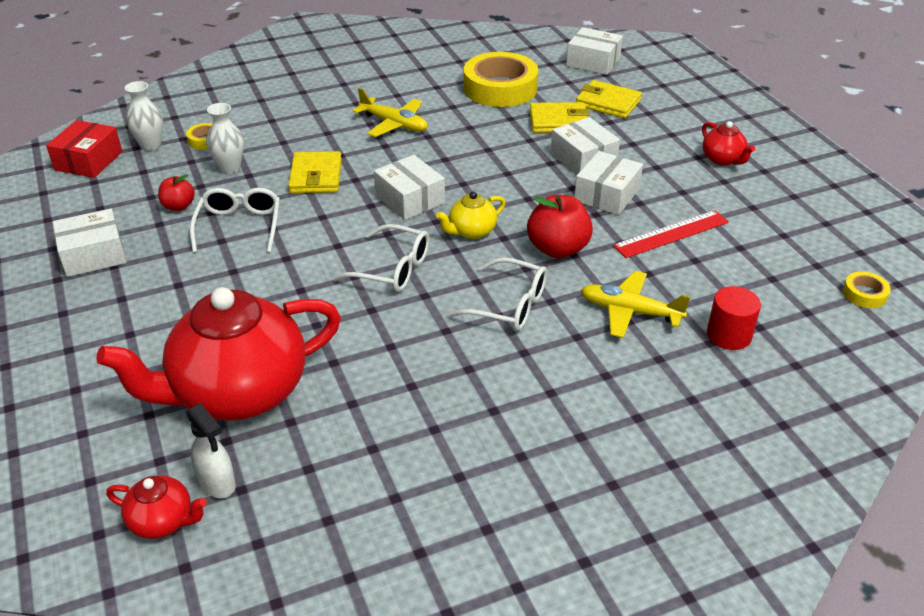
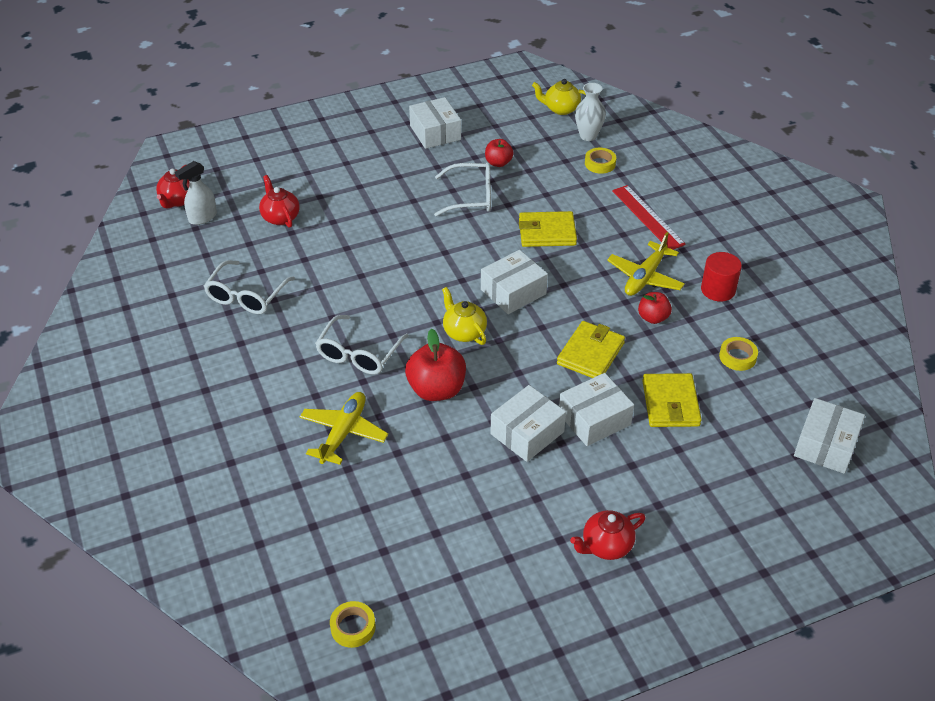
camera: 90 degrees right, 5 degrees up
(88, 161) = (561, 109): red box -> yellow teapot
(230, 168) = (556, 182): white vase -> none
(238, 392) = (280, 217): red teapot -> red teapot, size x0.43
(392, 269) = (411, 284): white glasses -> white glasses (246, 296)
(451, 123) = (653, 318): none -> red apple
(500, 88) = (737, 357): yellow tape -> yellow tape, size x0.43
(606, 195) = (527, 433): white box -> white box turned 75 degrees counterclockwise
(608, 103) = (722, 451): yellow wallet -> yellow wallet (590, 353)
(671, 234) = (459, 478): red ruler -> red ruler (647, 217)
(729, 335) = (304, 500): red cylinder -> red cylinder (718, 290)

